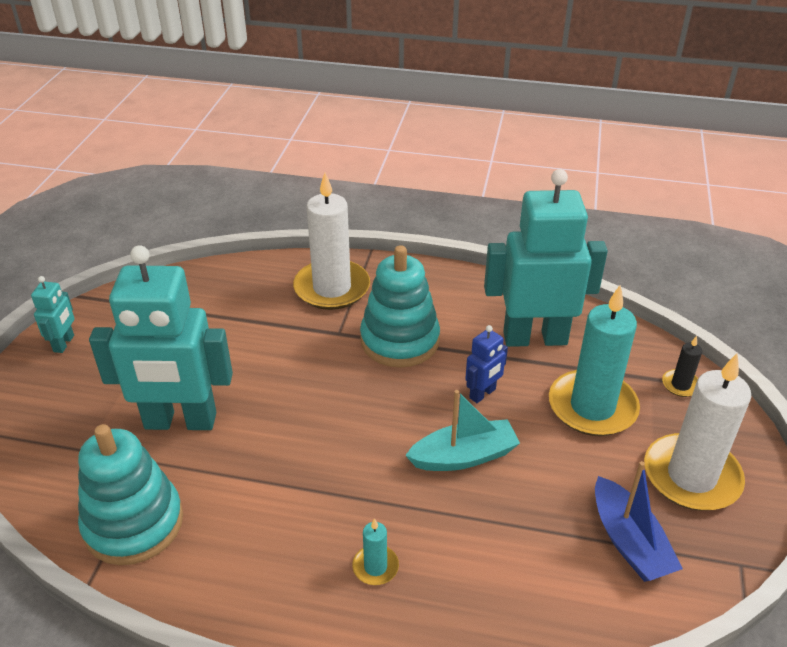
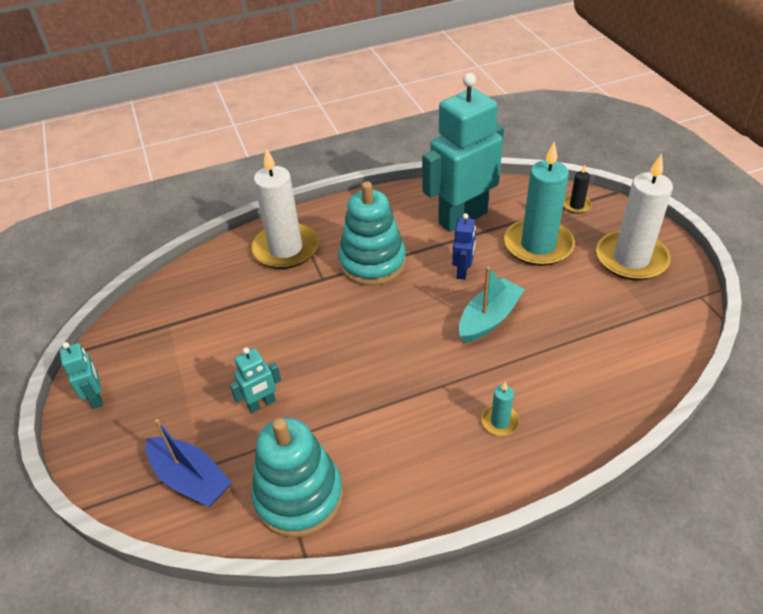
camera: 30 degrees left, 5 degrees up
(180, 422) = (261, 404): turquoise robot -> turquoise robot, size x0.44
(629, 541) = (632, 317): blue boat -> blue boat (190, 479)

